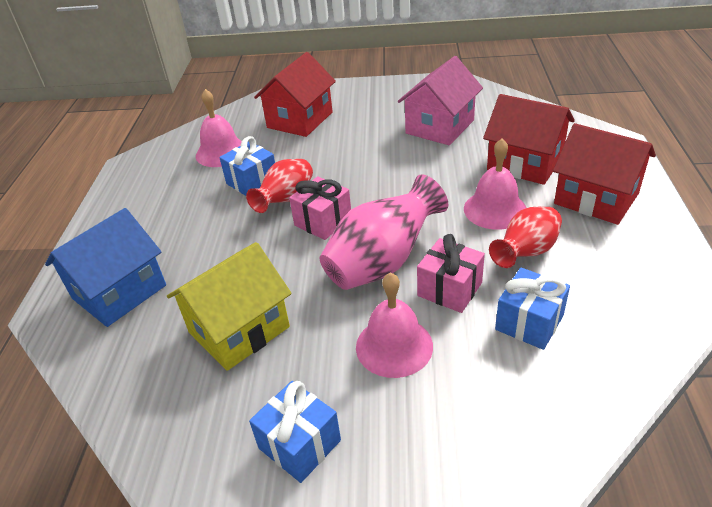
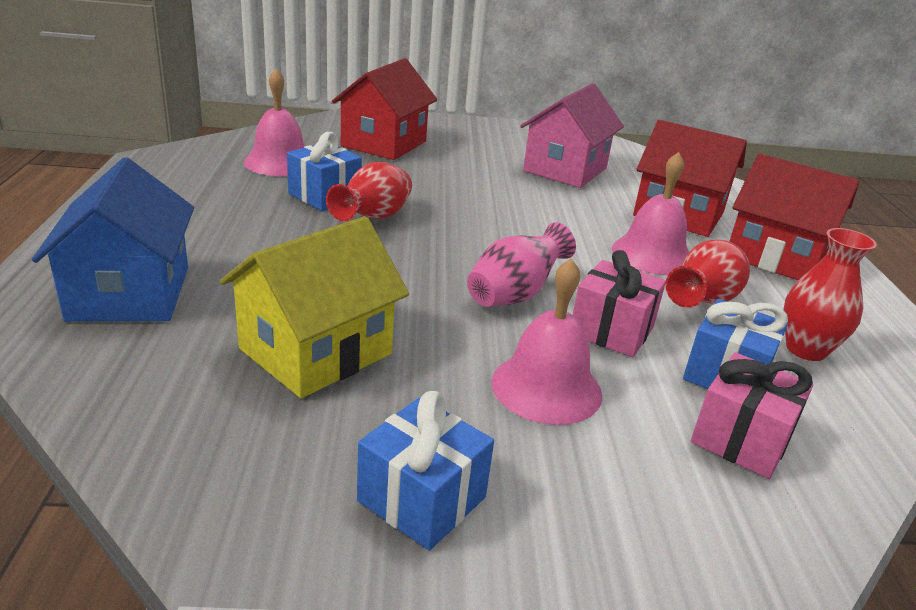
camera: 10 degrees left, 10 degrees down
(119, 292) = (130, 293): blue house -> blue house turned 45 degrees counterclockwise
(323, 221) = (426, 245): pink gift -> pink gift (741, 439)
(382, 262) = (515, 294): pink vase -> pink vase, size x0.65
(597, 292) = (806, 349): none -> red vase

